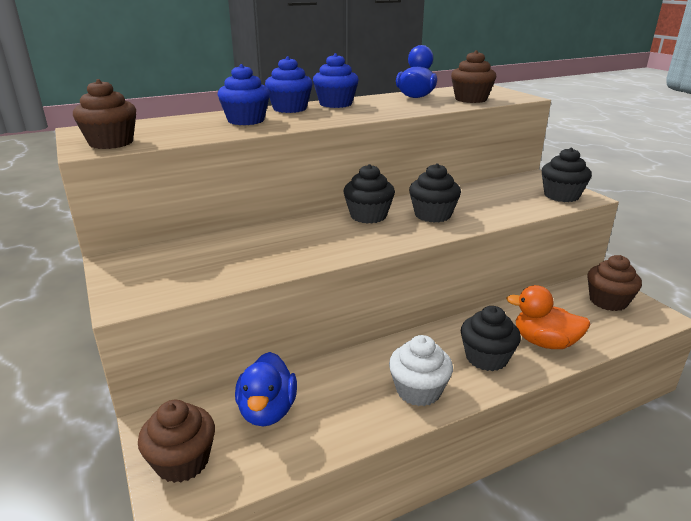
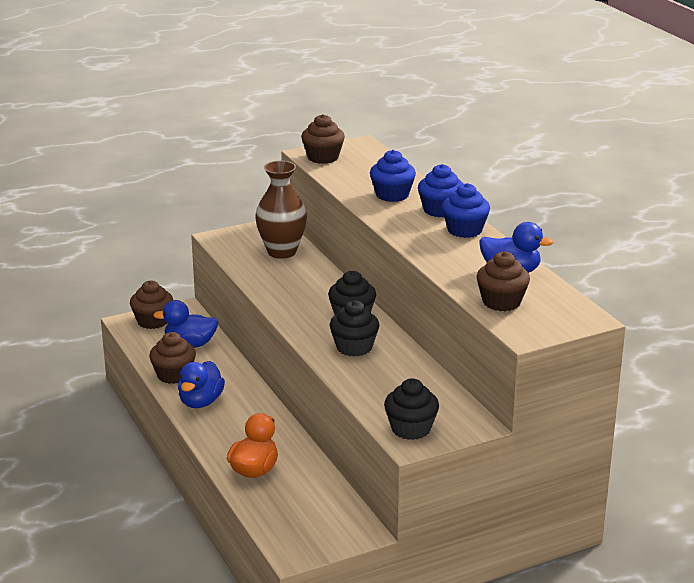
camera: 90 degrees right, 0 degrees up
(200, 253) = (282, 252): none -> brown vase
(418, 390) = (201, 402): white cupcake -> blue duck
(486, 358) = (236, 436): black cupcake -> none
(608, 301) = (323, 526): brown cupcake -> brown cupcake (174, 375)

